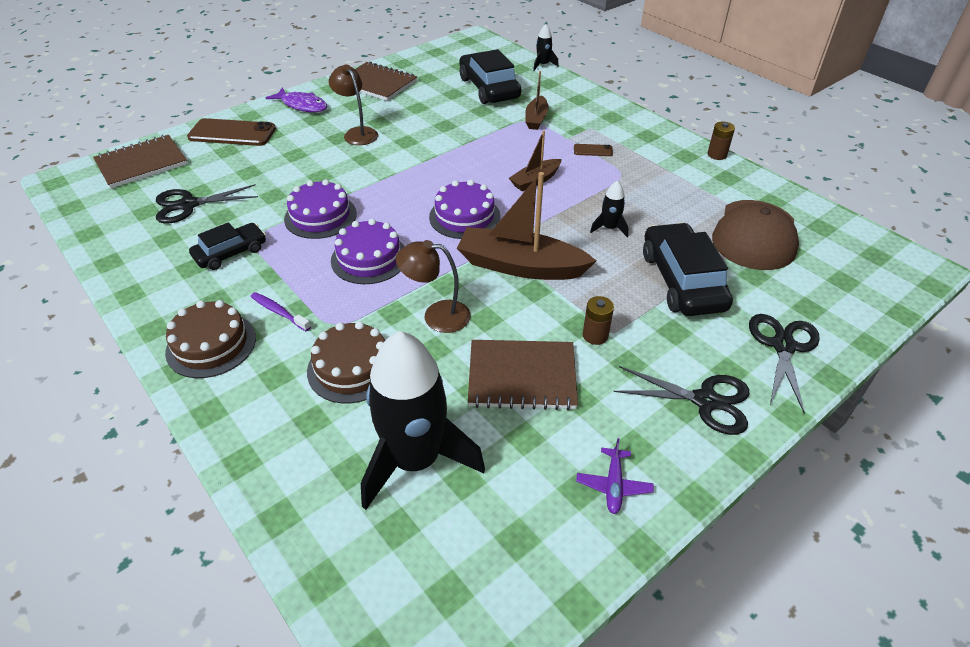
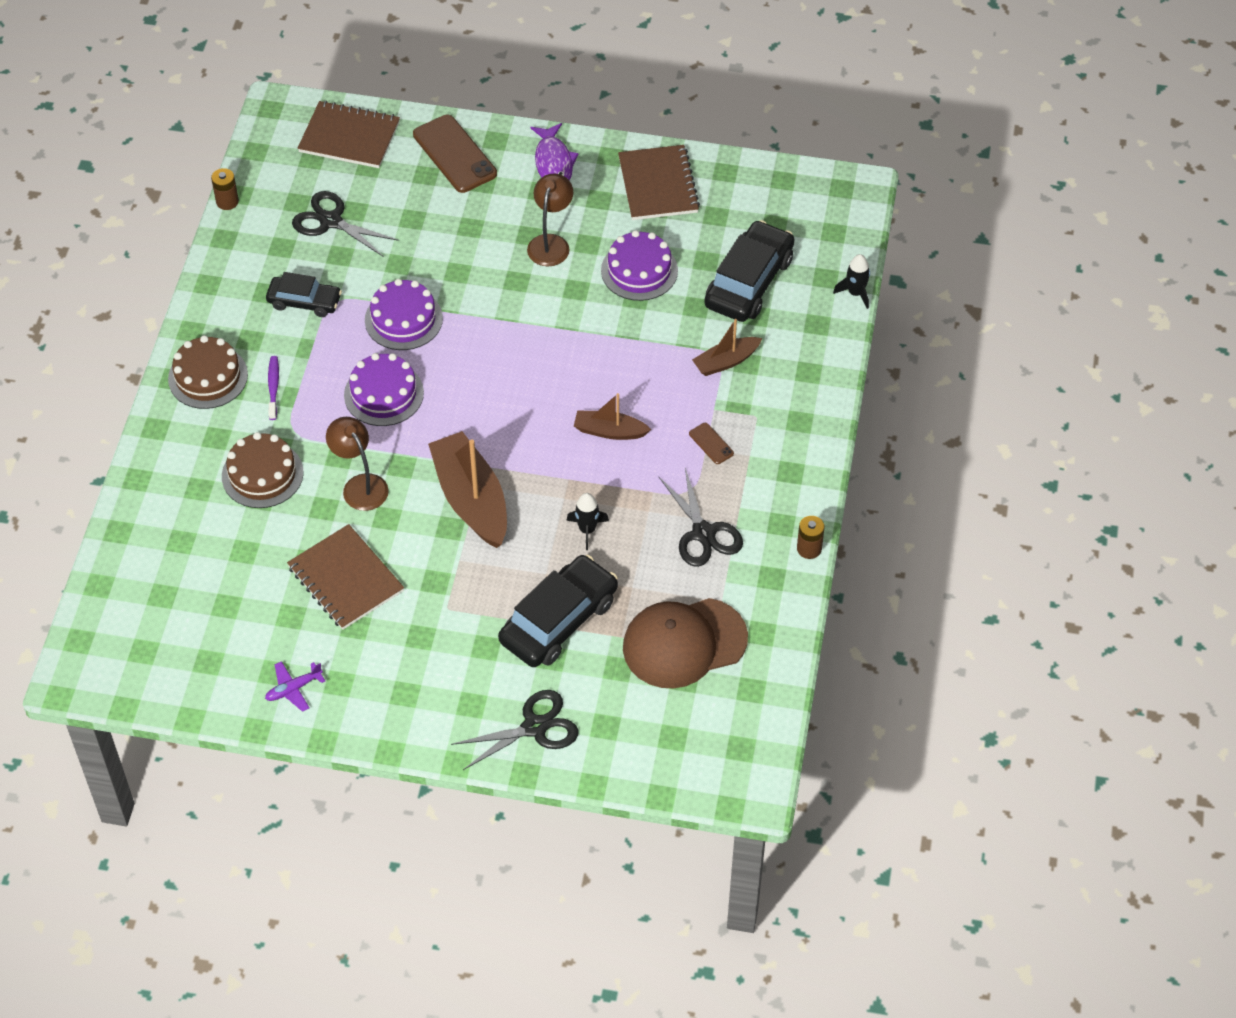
camera: 50 degrees right, 10 degrees up
(415, 460) = (218, 568): black rocket -> none
(464, 216) = (501, 417): purple cake -> purple cake (639, 270)
(595, 335) = (432, 598): brown battery -> brown battery (227, 201)
(705, 401) = (422, 704): black scissors -> black scissors (703, 533)

